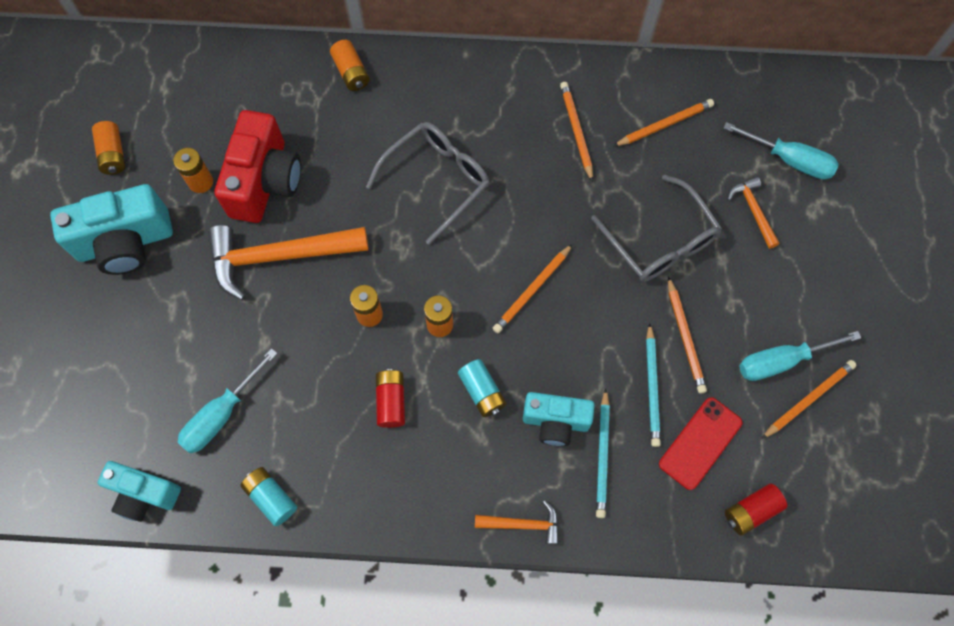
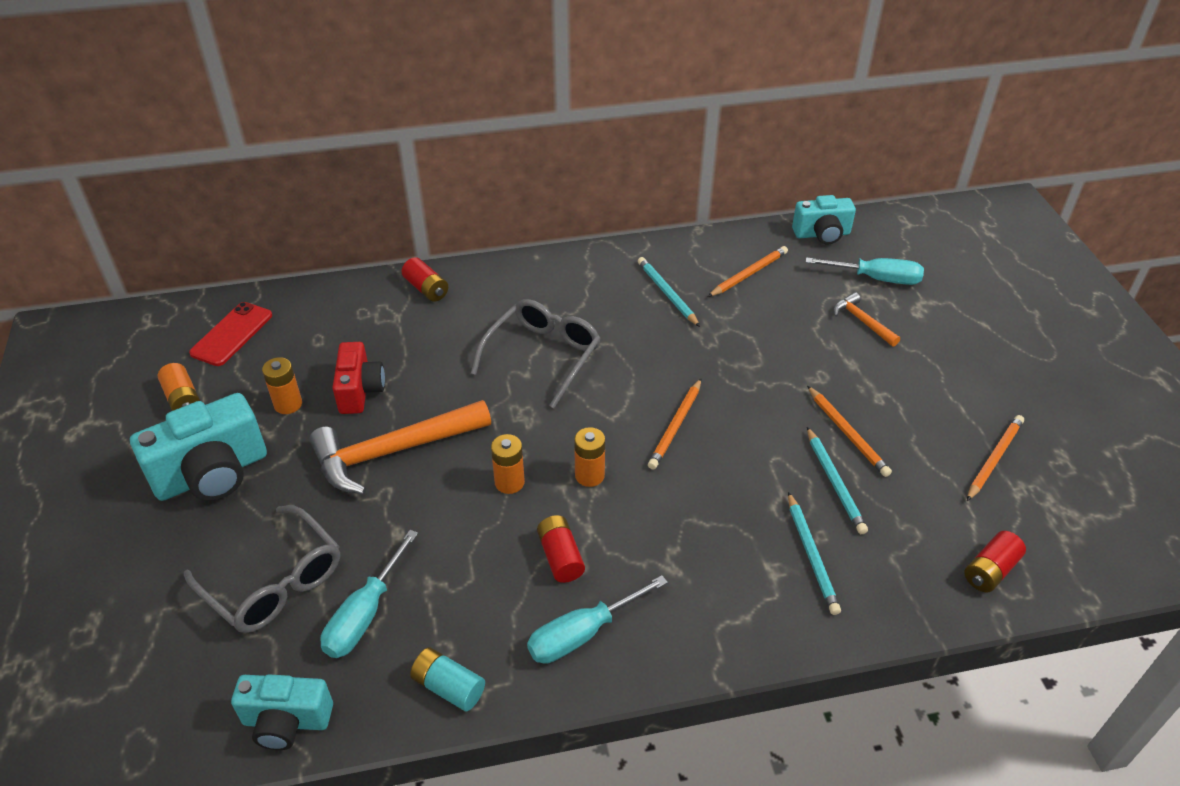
camera: 15 degrees left, 25 degrees down
(265, 181) = (360, 391): red camera -> red camera, size x0.64
(351, 72) = (426, 289): orange battery -> red battery
(482, 391) = (658, 526): turquoise battery -> none
(523, 524) = (753, 642): orange hammer -> none
(555, 422) = (748, 536): turquoise camera -> turquoise camera (822, 234)
(576, 131) = (667, 293): orange pencil -> turquoise pencil
(660, 241) = (786, 361): grey glasses -> grey glasses (274, 582)
(700, 443) = (907, 521): red phone -> red phone (232, 334)
(781, 361) = (951, 433): turquoise screwdriver -> turquoise screwdriver (582, 633)

